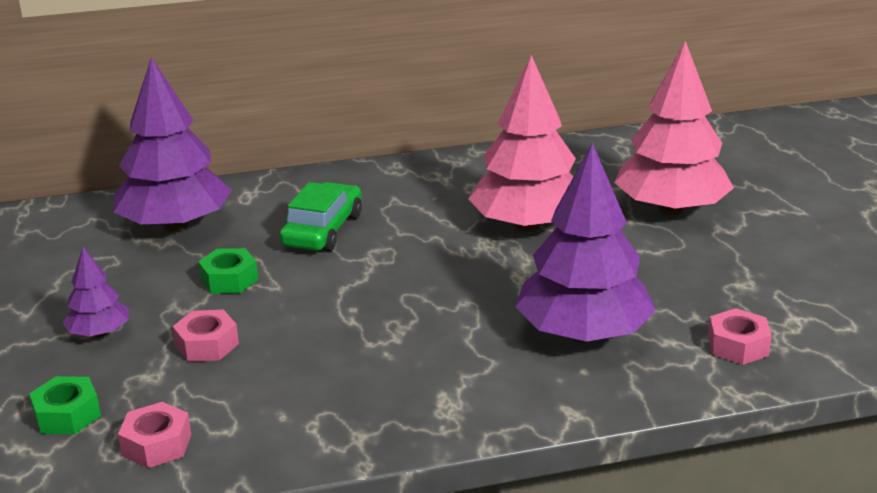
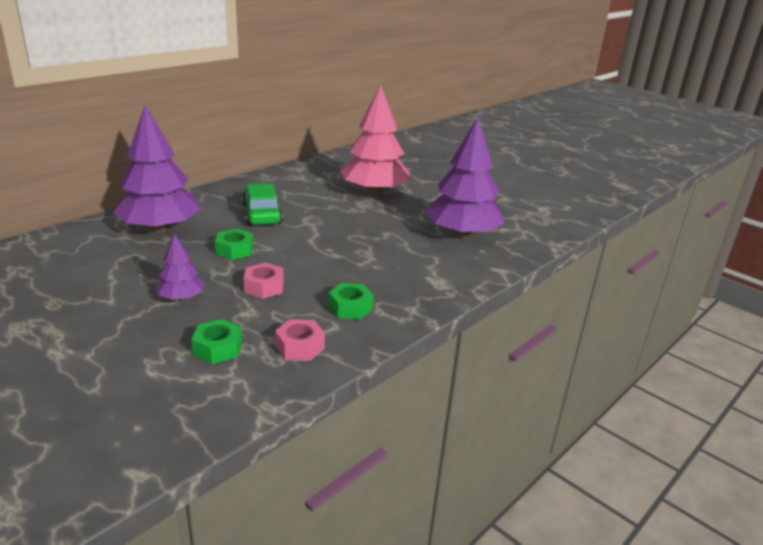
camera: 35 degrees left, 0 degrees up
(279, 408) = (350, 308): none -> green nut
(671, 209) = (434, 173): pink tree -> none
(737, 346) = (534, 224): pink nut -> none

